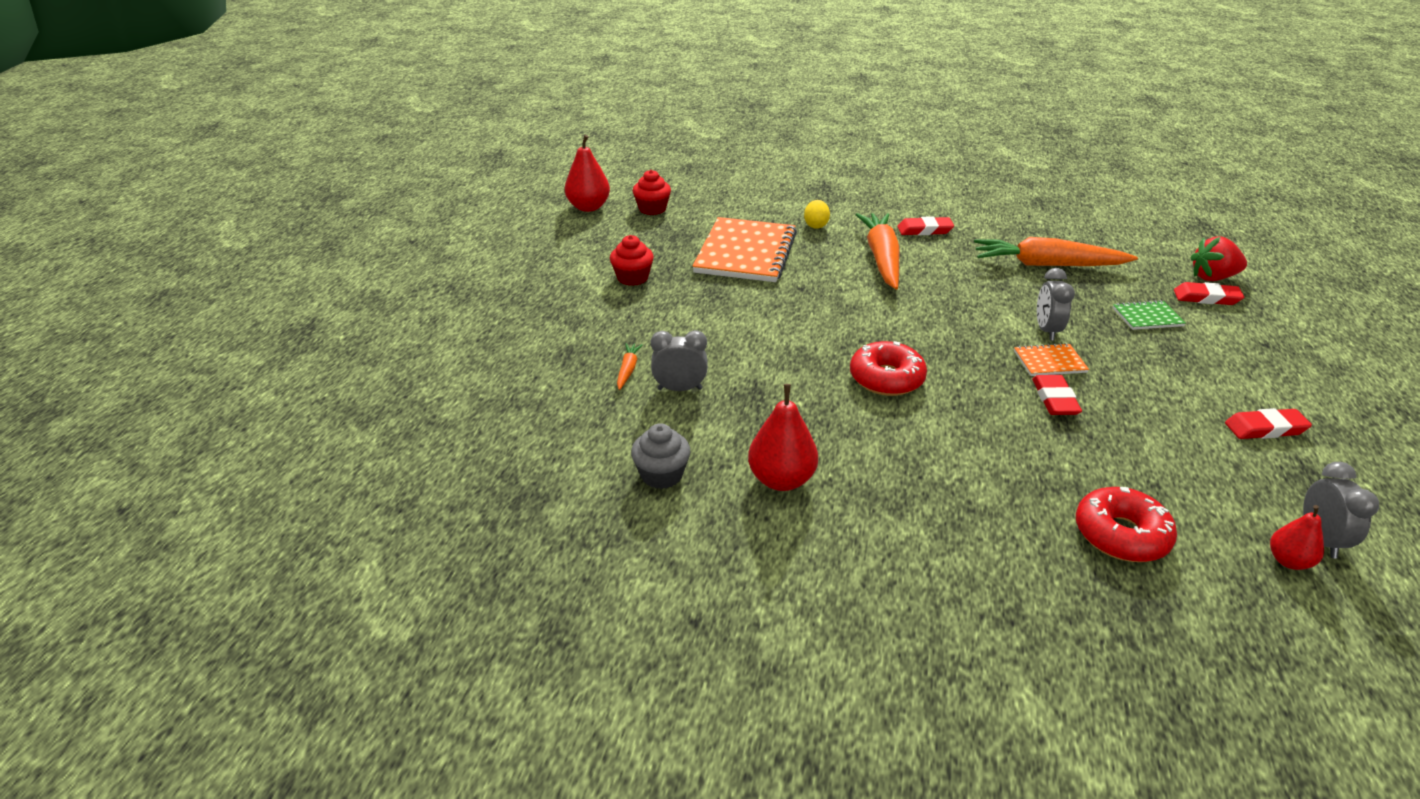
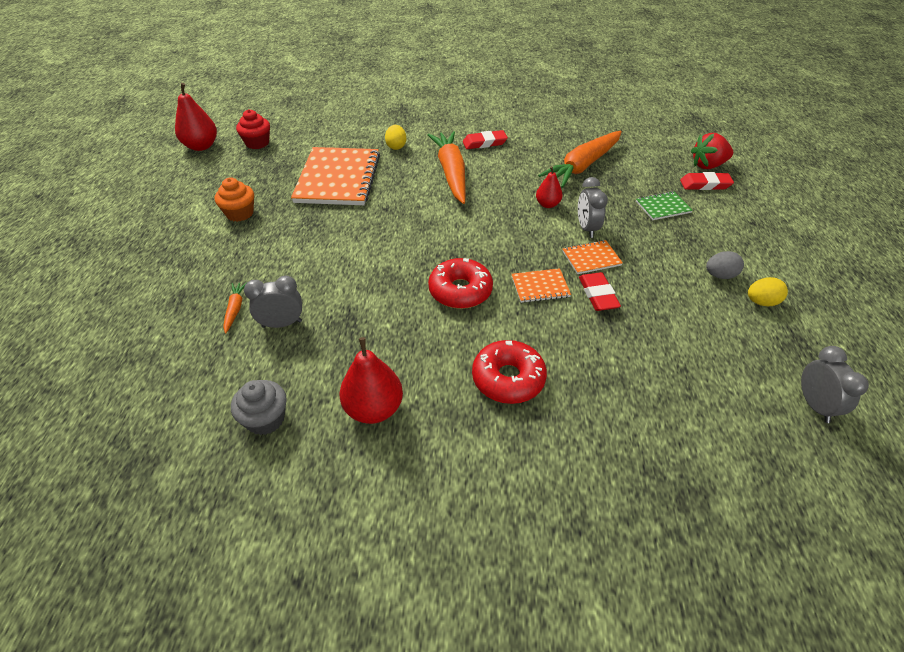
camera: 10 degrees left, 10 degrees up
(632, 278) = (240, 213): red cupcake -> orange cupcake
(983, 384) = (540, 287): none -> orange notebook
(1047, 264) = (582, 166): orange carrot -> orange carrot turned 45 degrees counterclockwise
(1121, 535) = (661, 424): red donut -> red donut (508, 379)
(1214, 395) = (720, 275): none -> grey egg
(1265, 428) = (761, 302): red eraser -> yellow egg
(1288, 561) = (793, 430): red pear -> red pear (547, 204)

